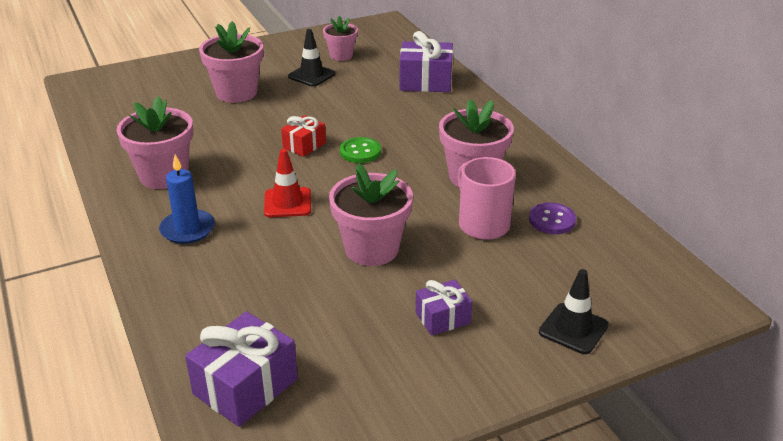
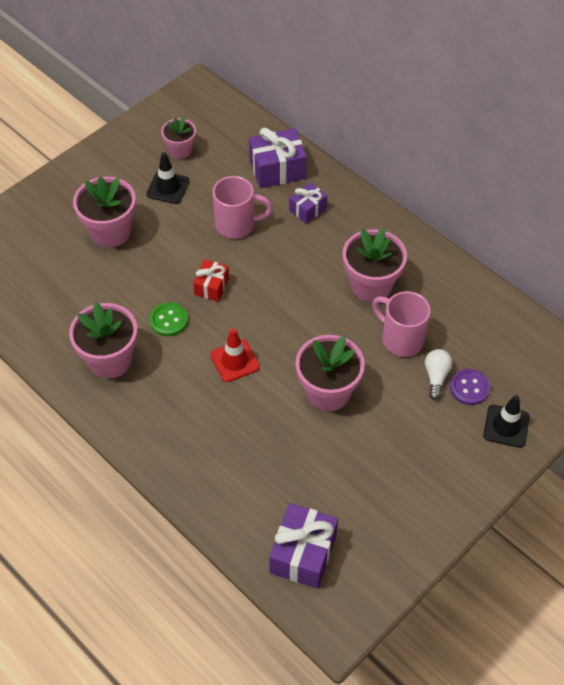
camera: 20 degrees left, 20 degrees up
(187, 229) = (169, 416): blue candle -> none
(360, 109) = (237, 225): none -> pink mug
(360, 152) = (264, 281): green button -> green button (169, 320)
(442, 318) = (411, 445): purple gift -> purple gift (307, 209)
(507, 264) = (436, 377): none -> white light bulb
(552, 220) = (451, 318): purple button -> purple button (469, 388)

